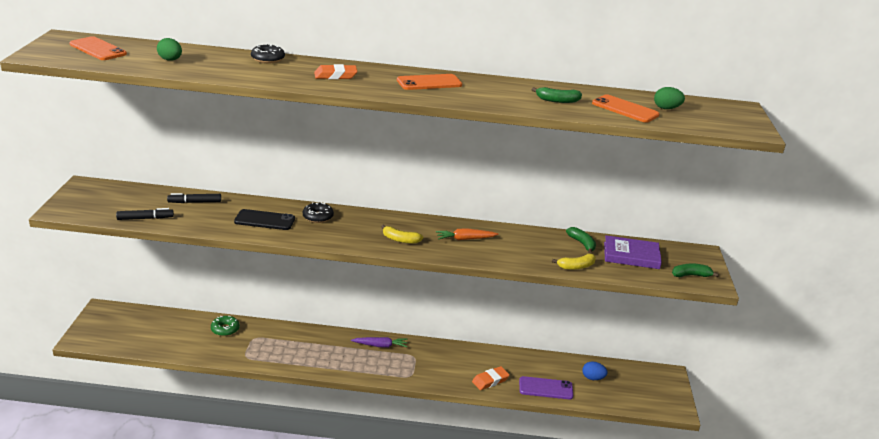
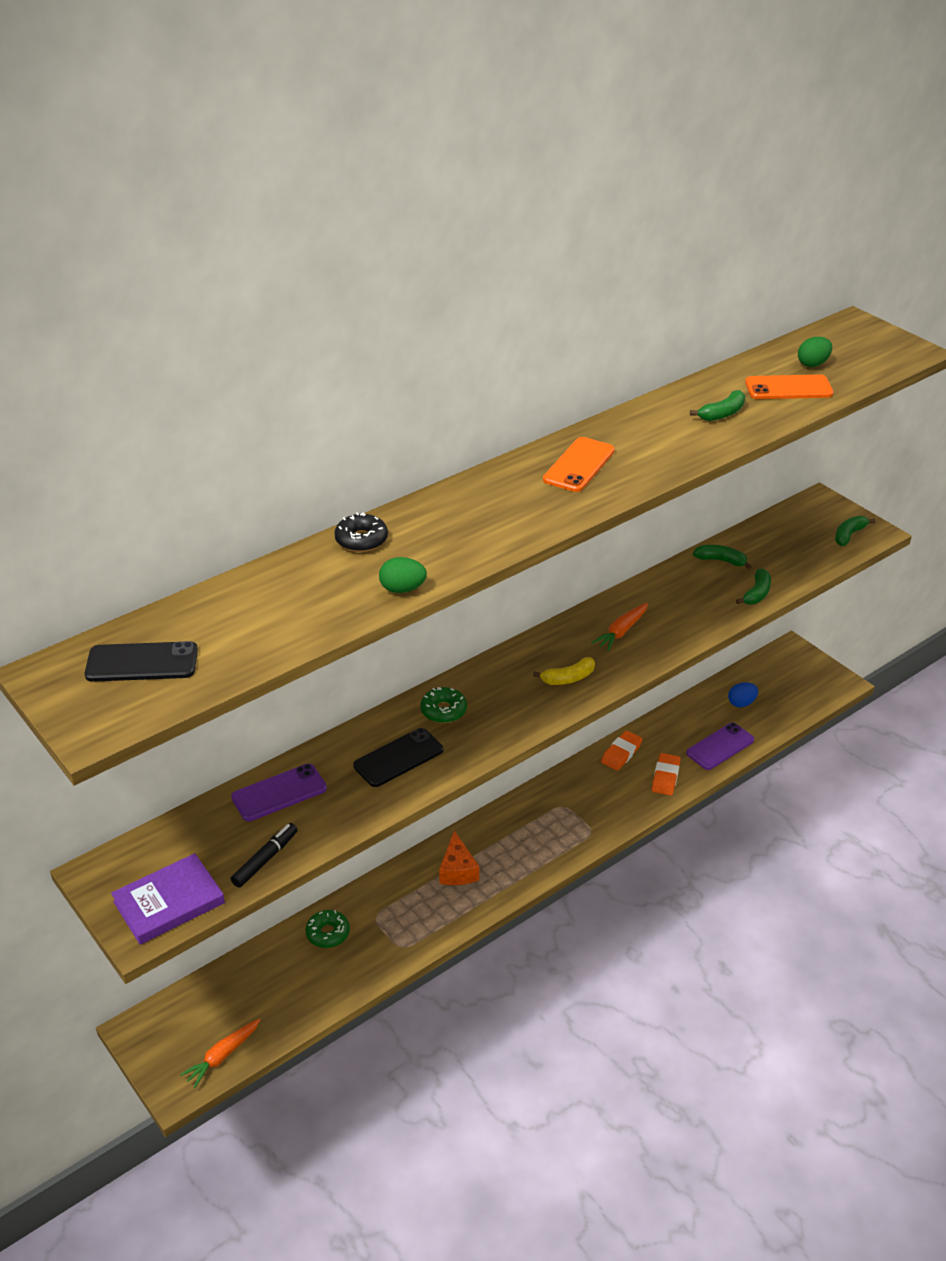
camera: 40 degrees left, 10 degrees up
(98, 49) = (142, 663): orange phone -> black phone
(113, 341) = (222, 1056): none -> orange carrot
(170, 60) = (266, 618): green egg -> green egg (402, 589)
(195, 202) = (279, 793): black marker -> purple phone
(318, 217) = (443, 711): black donut -> green donut
(319, 346) = (457, 870): none -> orange cheese
(335, 76) = (479, 518): orange eraser -> orange eraser (621, 753)
(380, 346) = (515, 820): purple carrot -> none
(576, 267) = (757, 593): yellow banana -> green banana
(631, 255) = (776, 545): purple book -> purple book (169, 902)

